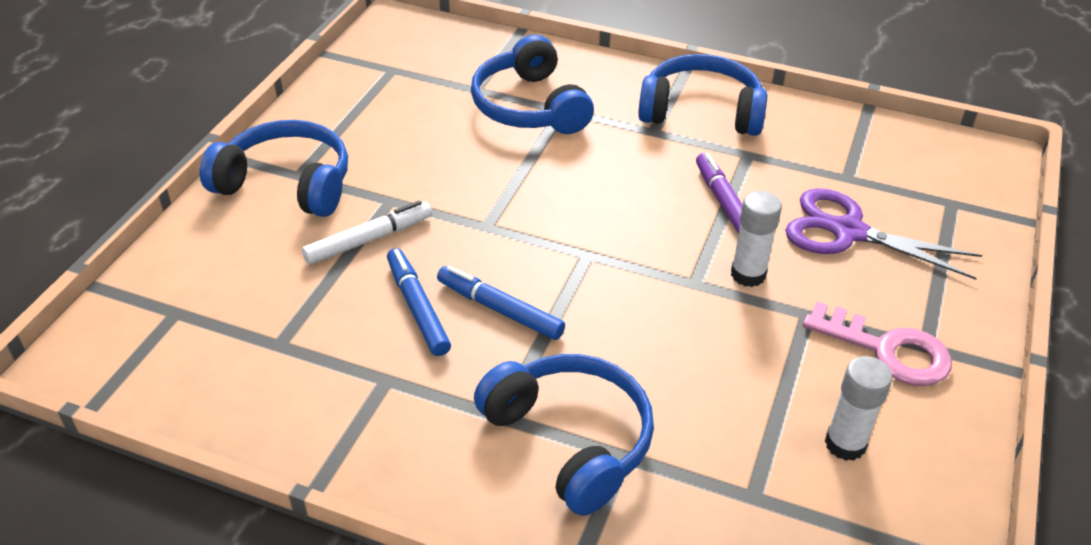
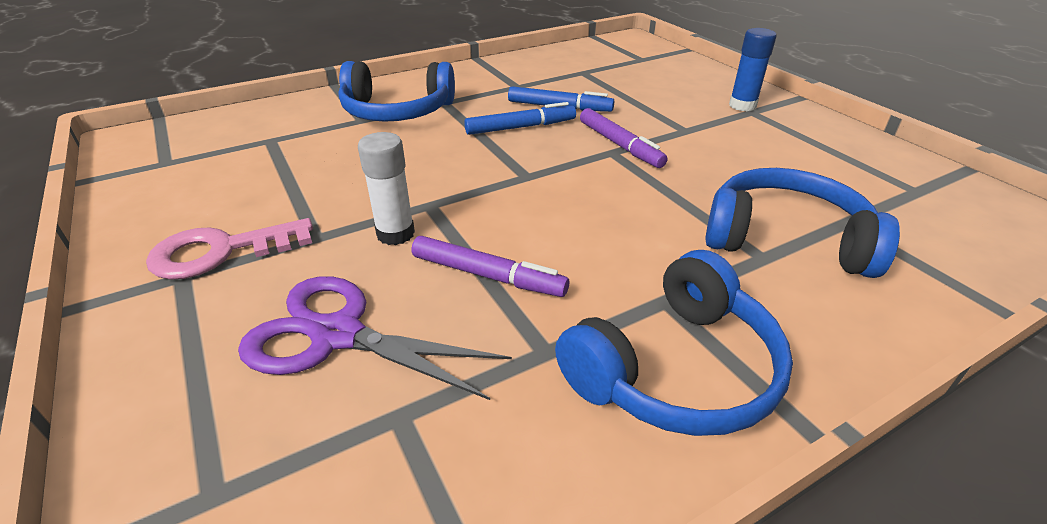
camera: 130 degrees right, 5 degrees down
(287, 184) = (742, 105): blue headphones -> blue glue stick
(369, 240) = (646, 112): white marker -> none
(467, 226) = (620, 145): none -> purple marker
(845, 444) = (224, 184): white glue stick -> none
(848, 232) = (337, 335): purple scissors -> purple scissors turned 135 degrees counterclockwise

